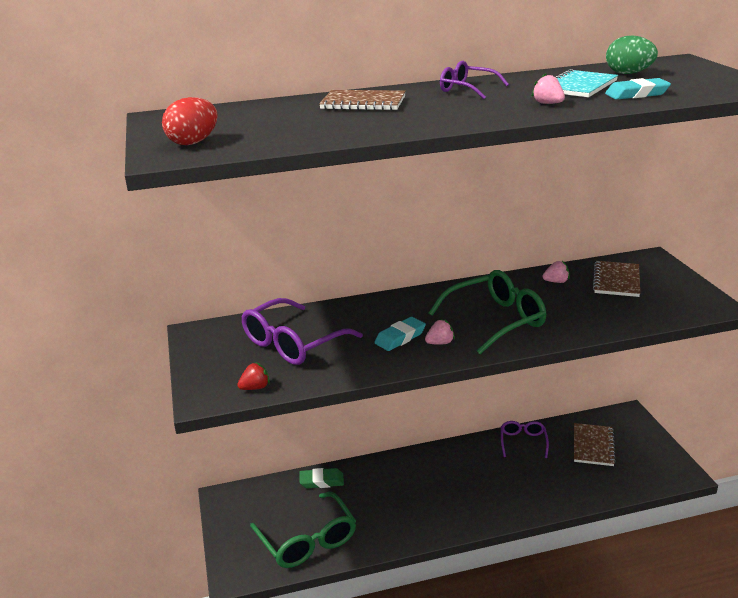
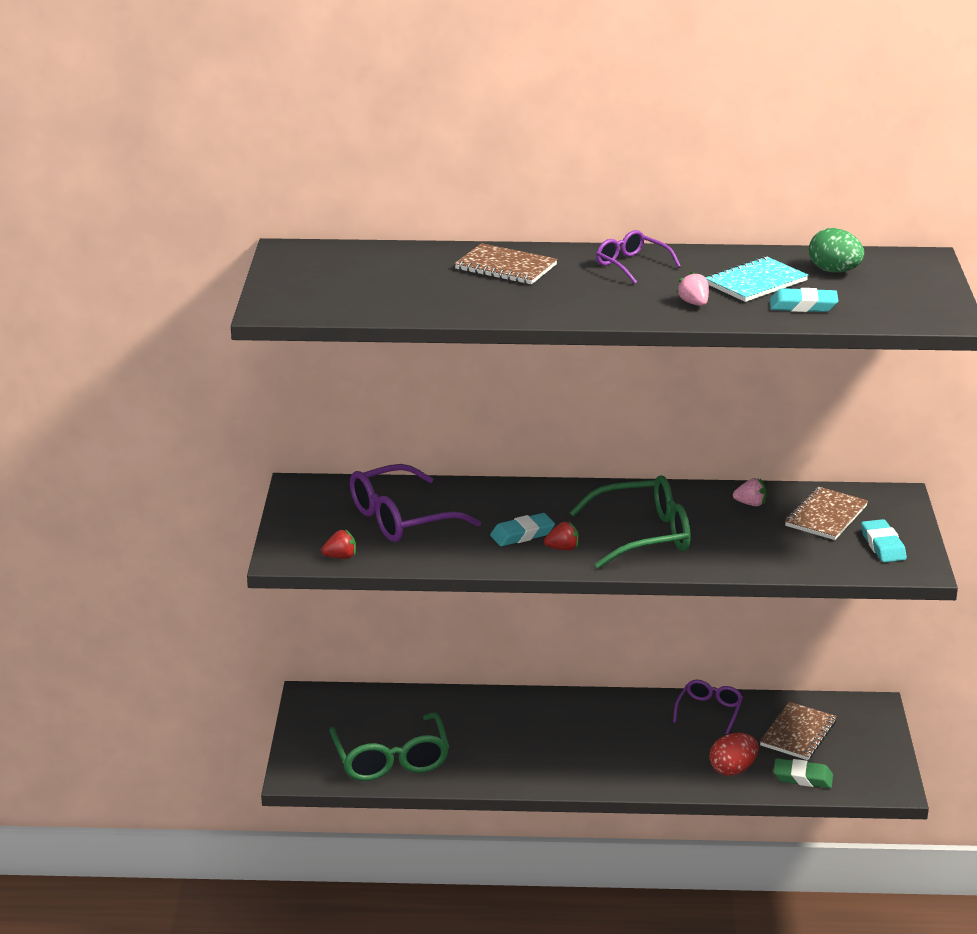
camera: 15 degrees right, 0 degrees up
(193, 142) = (307, 295): red egg -> red egg (732, 770)
(321, 481) = (433, 703): green eraser -> green eraser (802, 777)
(440, 343) = (563, 548): pink strawberry -> red strawberry
(675, 294) = (883, 545): none -> turquoise eraser

